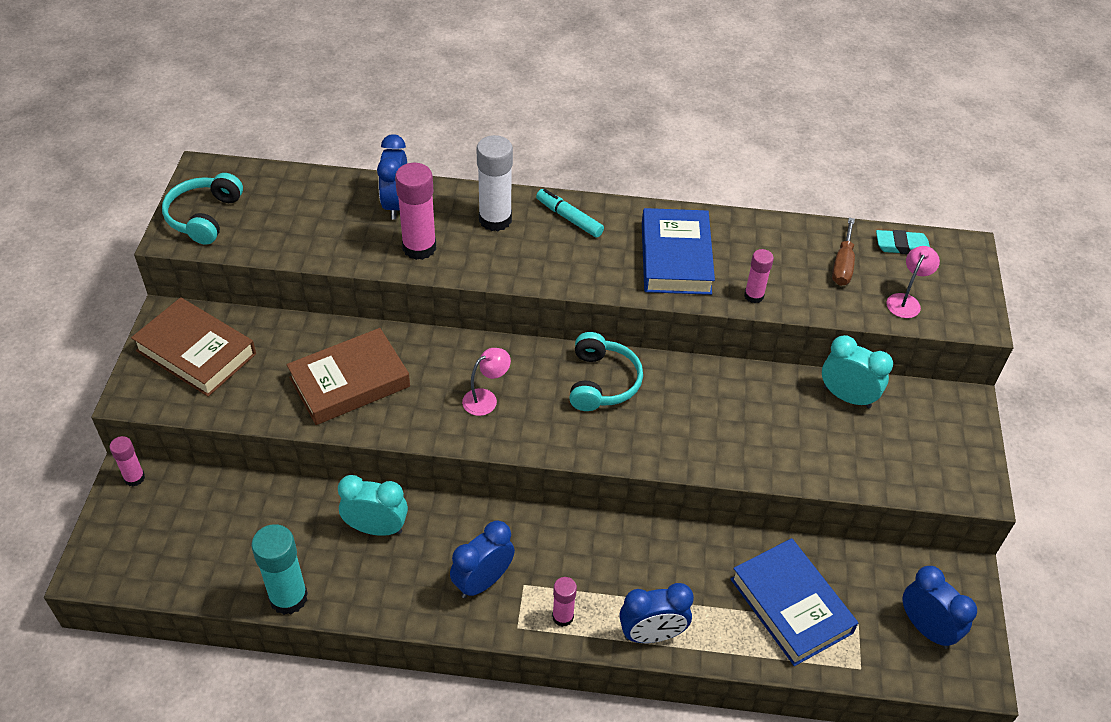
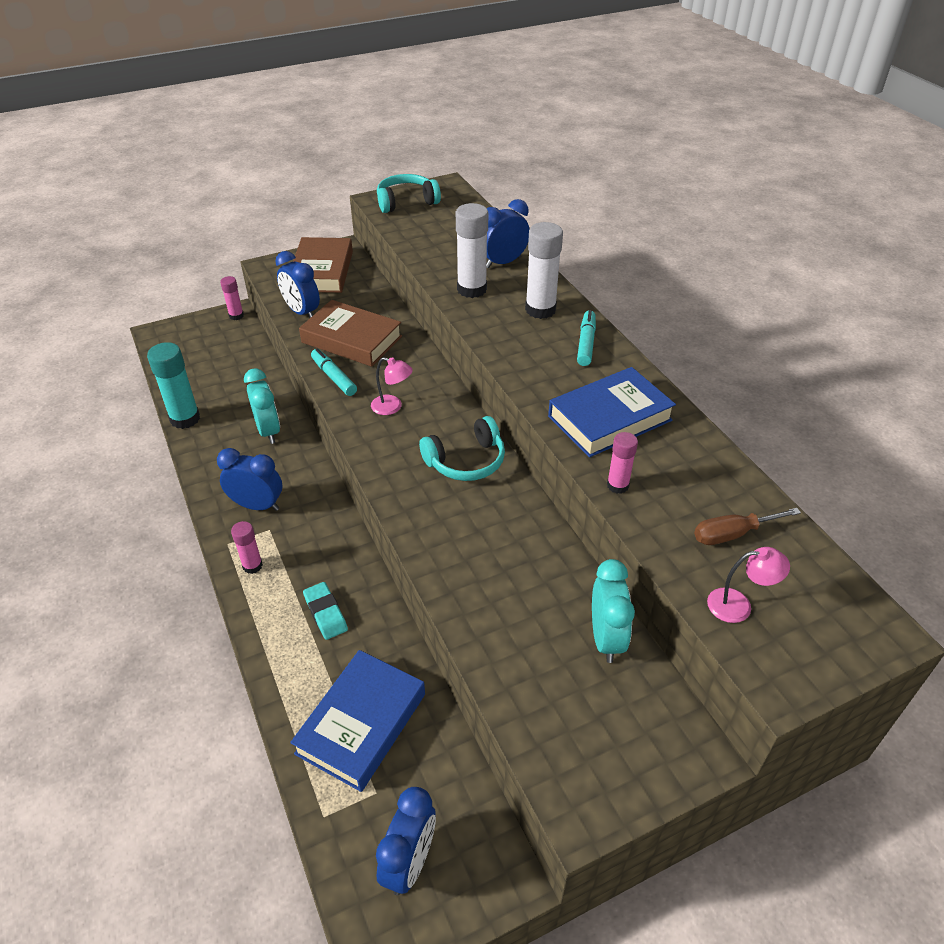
camera: 60 degrees right, 5 degrees down
(400, 423) = (334, 377): none -> turquoise marker
(419, 247) = (471, 289): pink glue stick -> white glue stick
(651, 634) = (268, 631): blue clock -> blue clock (302, 312)
(902, 246) = (818, 572): turquoise eraser -> turquoise eraser (325, 613)

